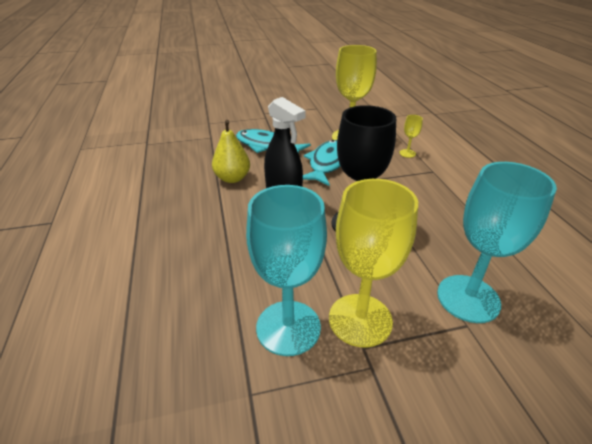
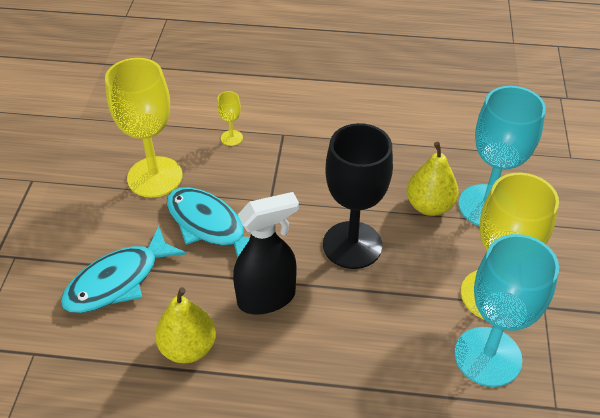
camera: 70 degrees left, 10 degrees up
(432, 258) = (429, 206): none -> yellow pear

